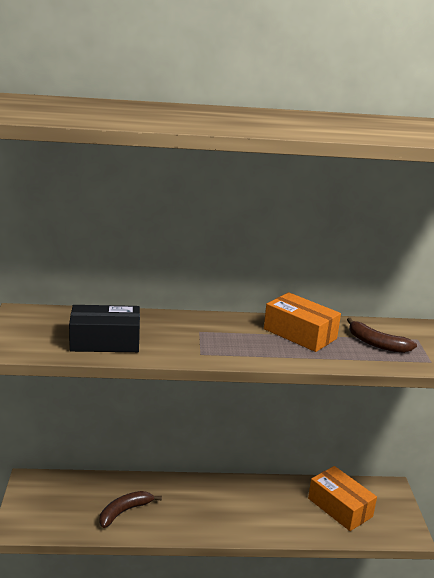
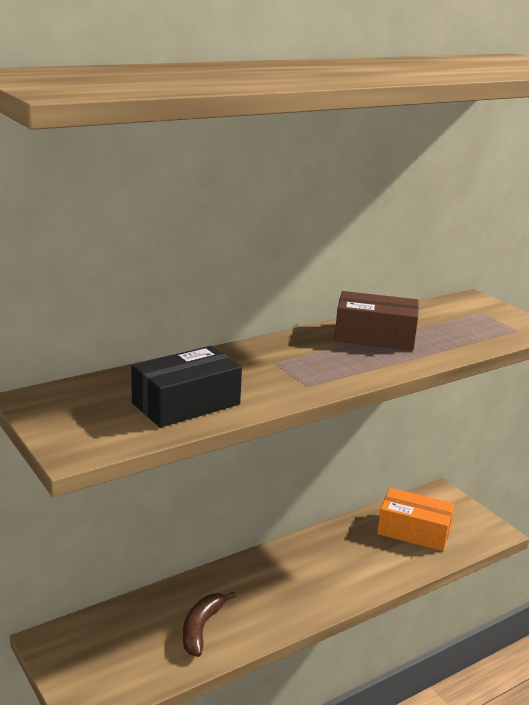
camera: 30 degrees left, 0 degrees up
(300, 334) = (375, 336): orange box -> brown box
(376, 344) = (454, 327): brown banana -> none

